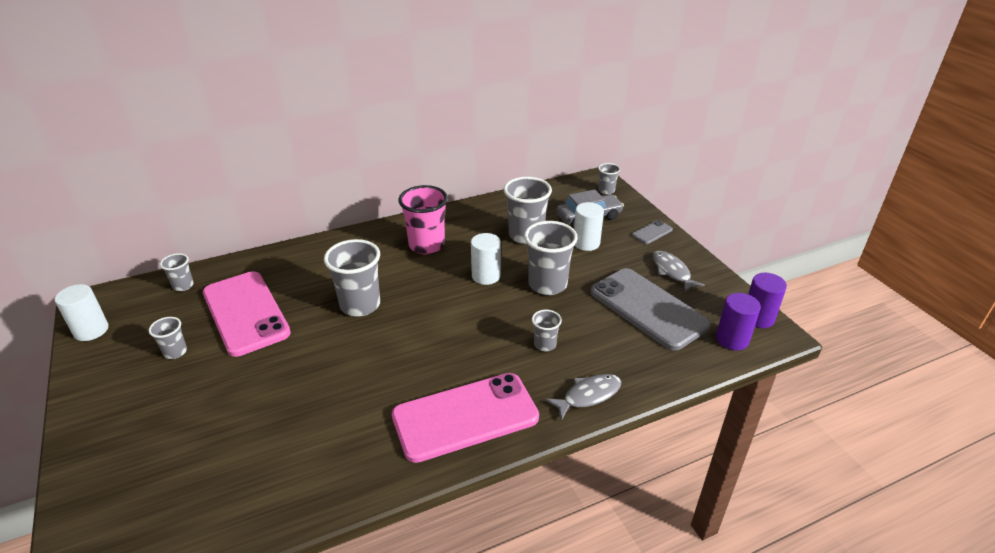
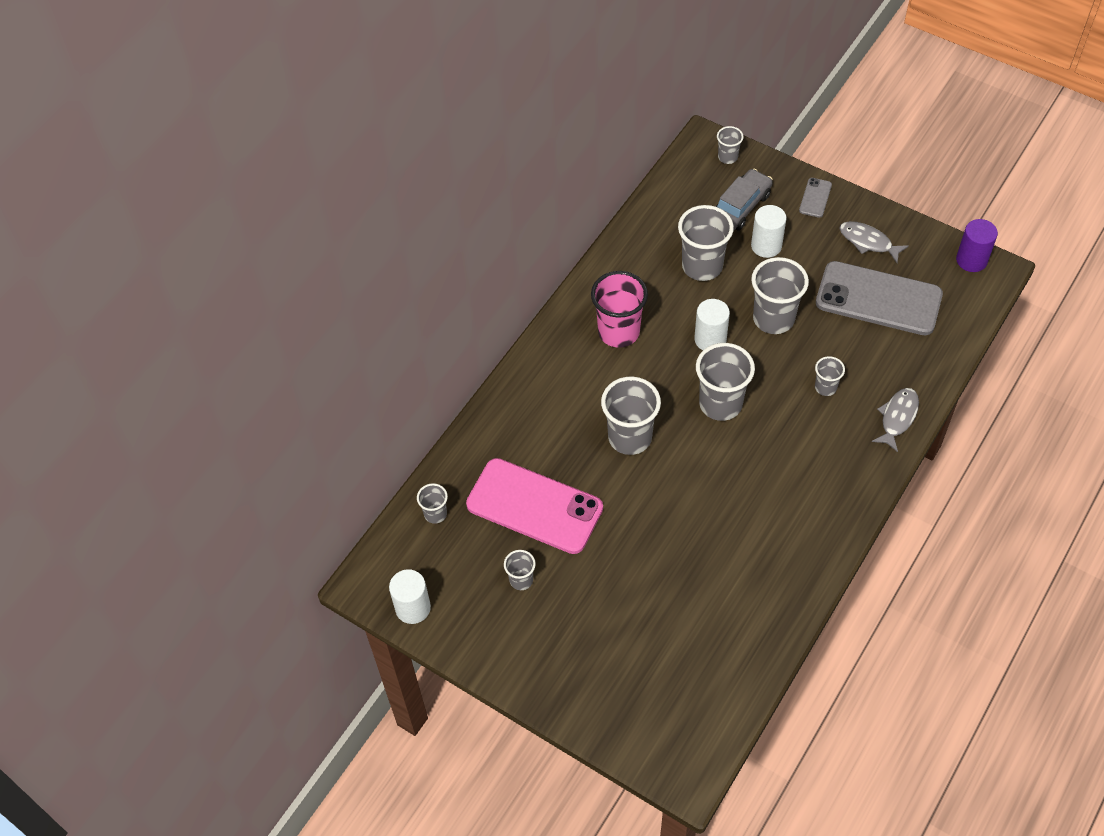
camera: 30 degrees left, 20 degrees up
(449, 316) = (720, 404): none -> grey cup
(465, 417) = (823, 492): pink phone -> none
(732, 339) = (966, 296): purple cylinder -> none

